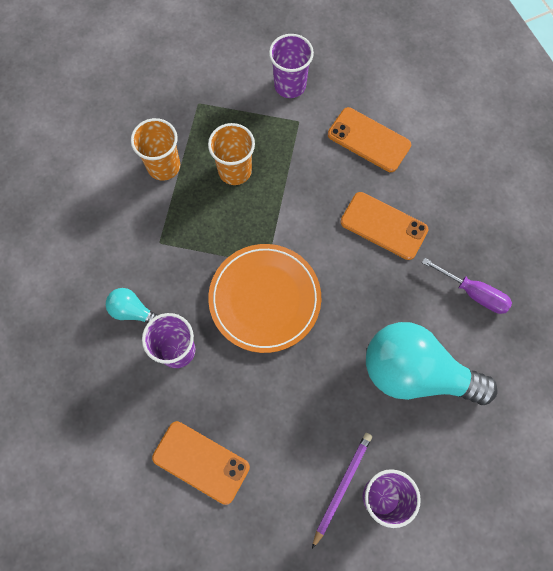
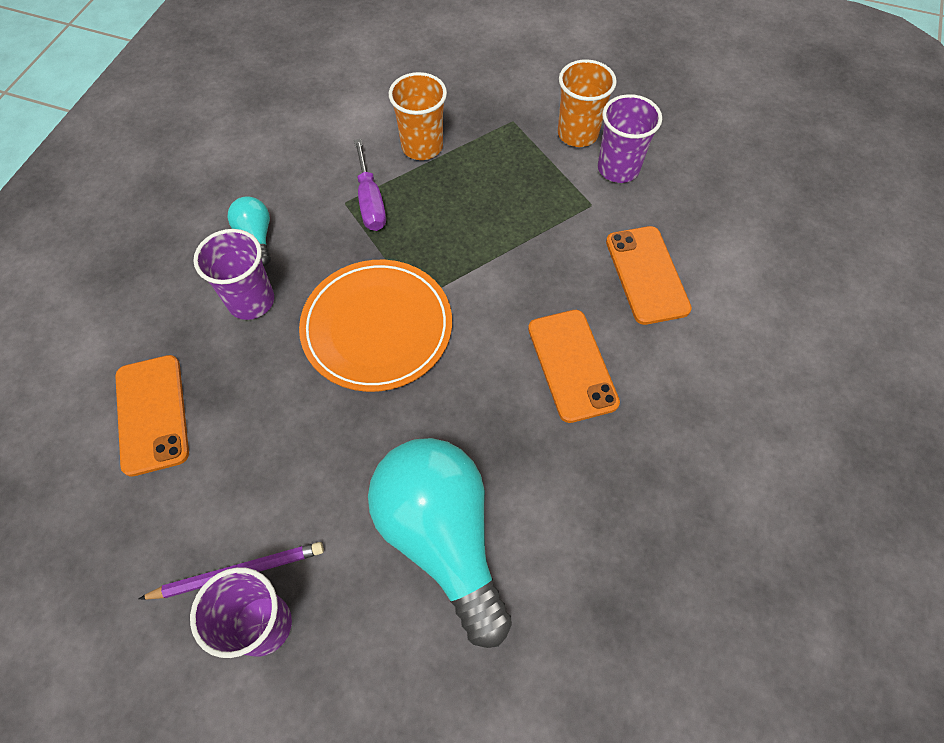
camera: 45 degrees right, 10 degrees down
(235, 171) = (480, 198): orange cup -> orange cup (577, 134)
(473, 293) = (598, 518): purple screwdriver -> purple screwdriver (370, 201)

